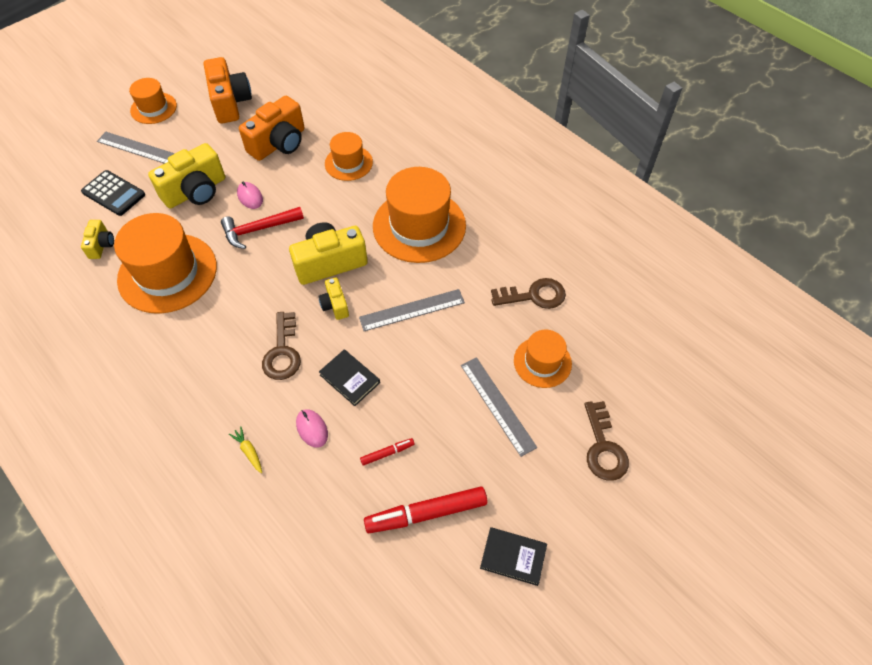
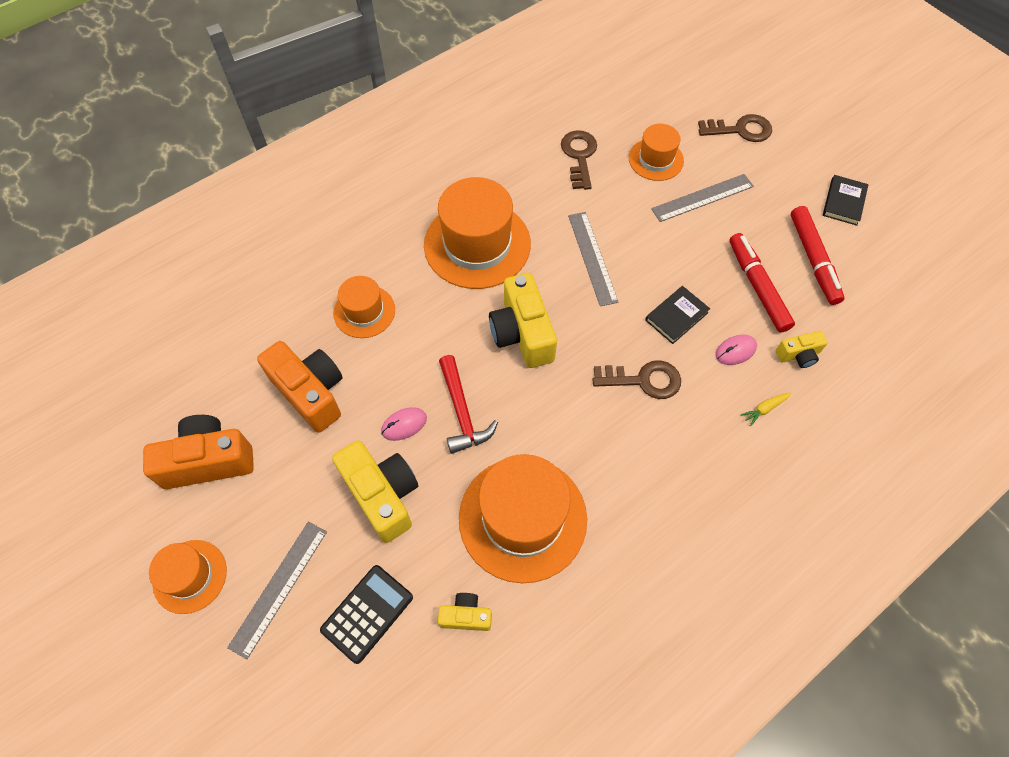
camera: 85 degrees left, 5 degrees up
(335, 305) = (582, 329): yellow camera -> yellow camera (798, 355)
(387, 453) = (757, 287): red marker -> red marker, size x2.10

